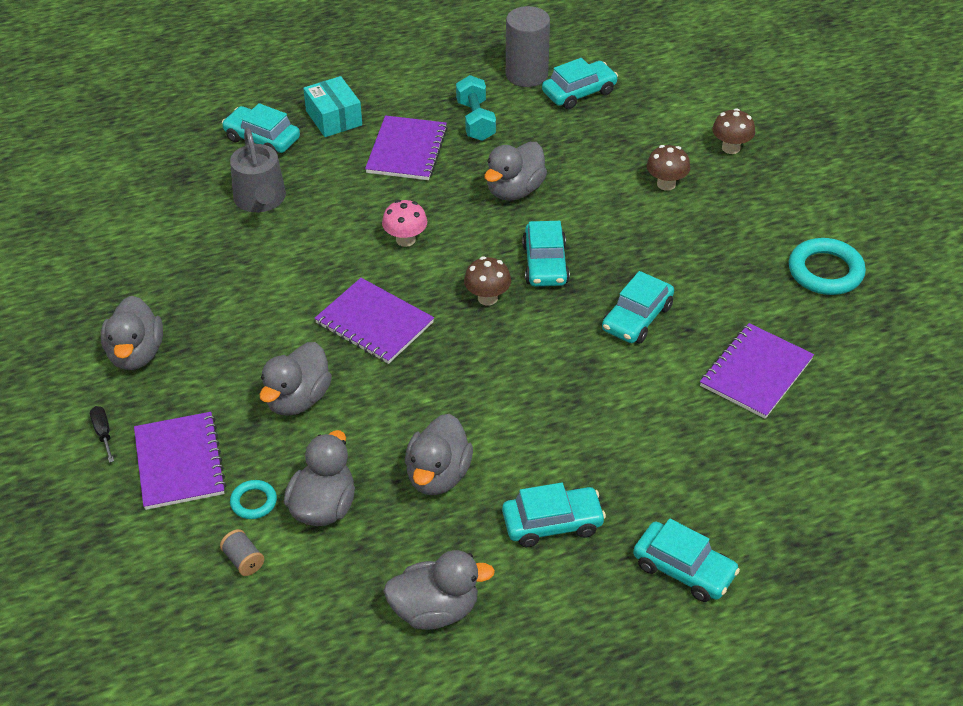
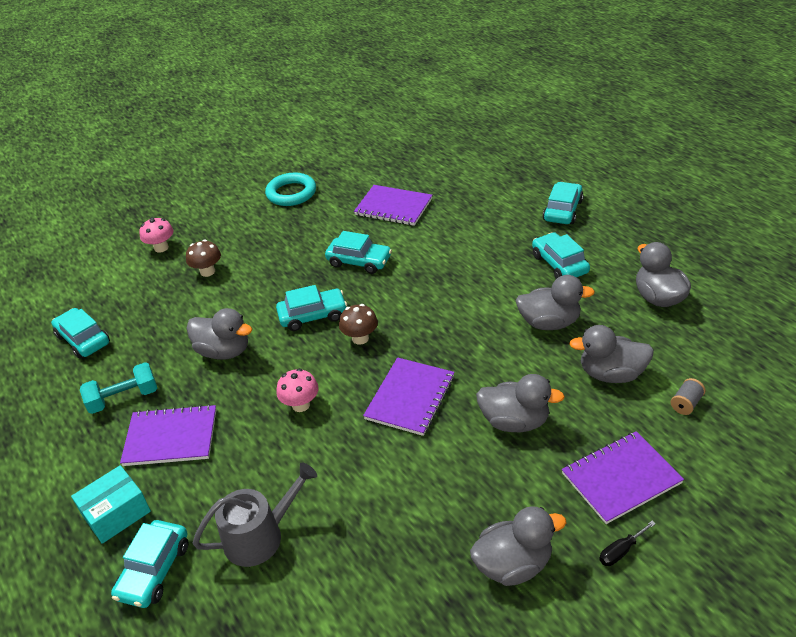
camera: 100 degrees left, 5 degrees down
(253, 502) = (631, 415): turquoise ring -> none
(526, 74) = (51, 379): grey cylinder -> none
(731, 148) = (161, 248): brown mushroom -> pink mushroom

